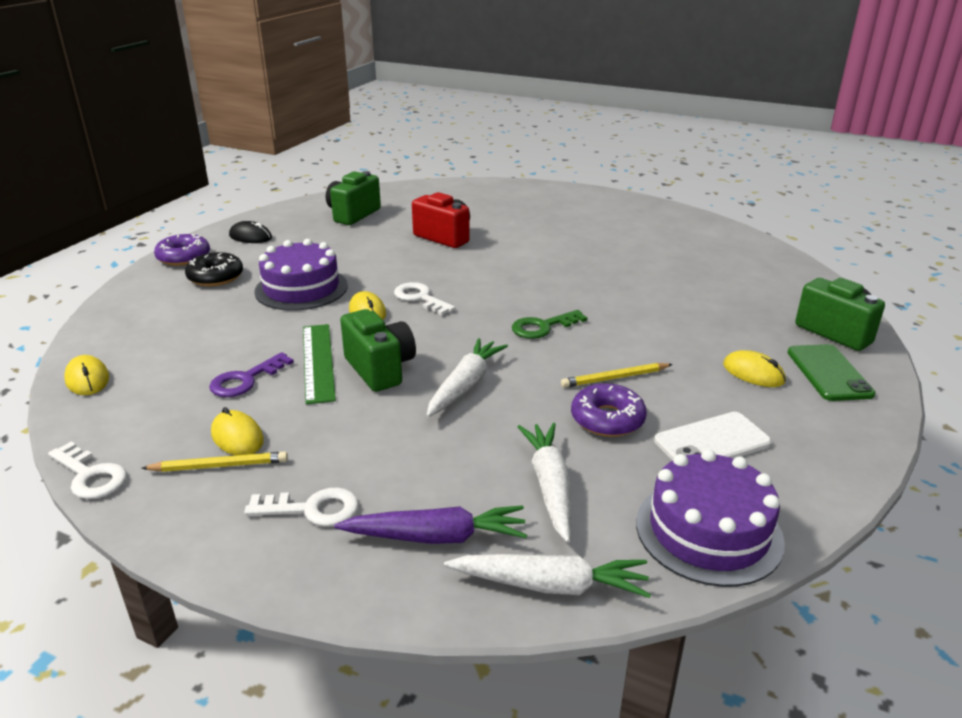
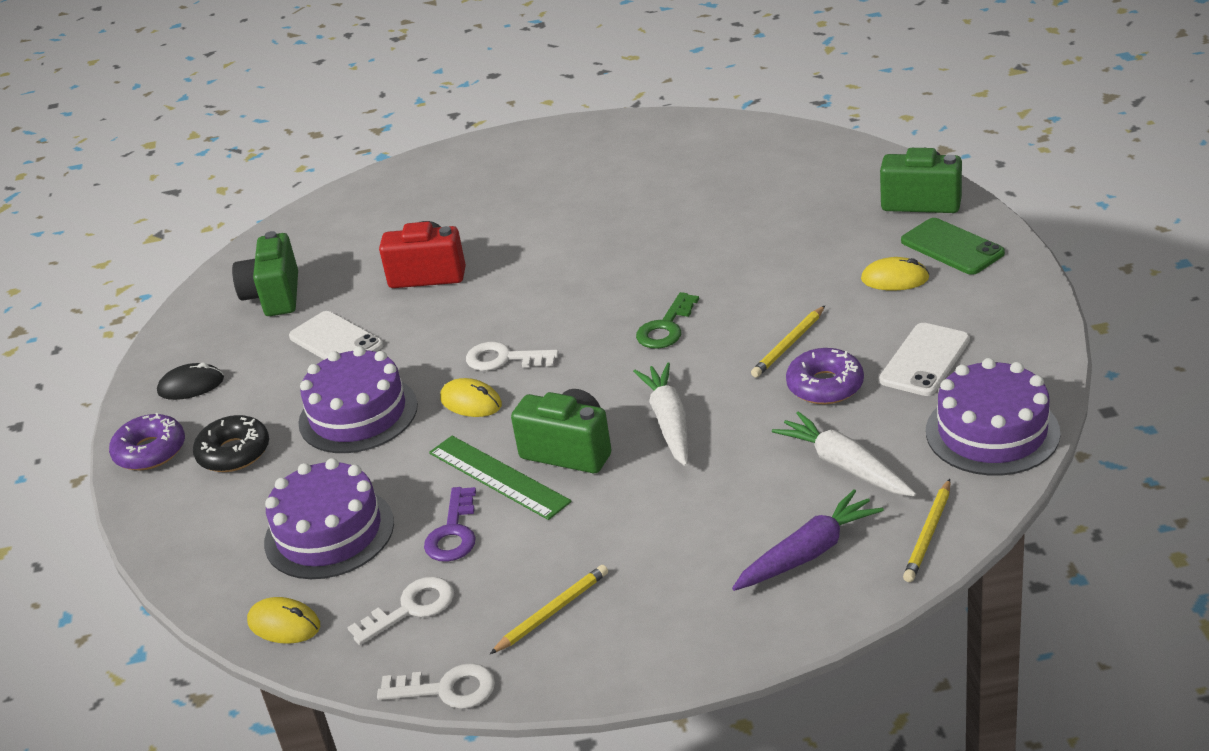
camera: 30 degrees left, 5 degrees up
(188, 342) = (329, 533): none -> purple cake
(237, 437) = (529, 582): yellow mouse -> none
(312, 509) = (684, 593): white key -> white key (411, 608)
(348, 248) = (336, 341): none -> white phone
(550, 585) = (928, 534): white carrot -> yellow pencil

